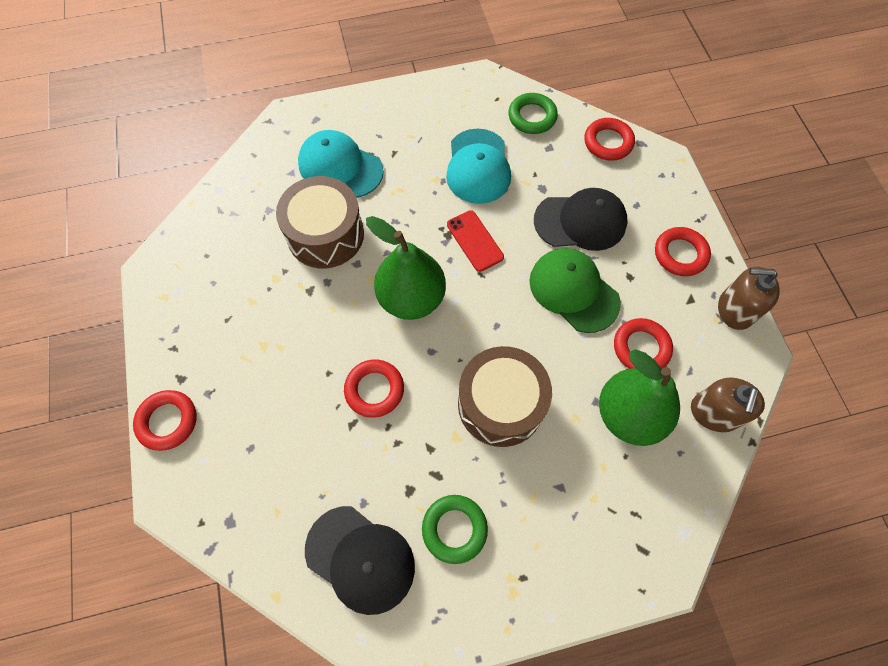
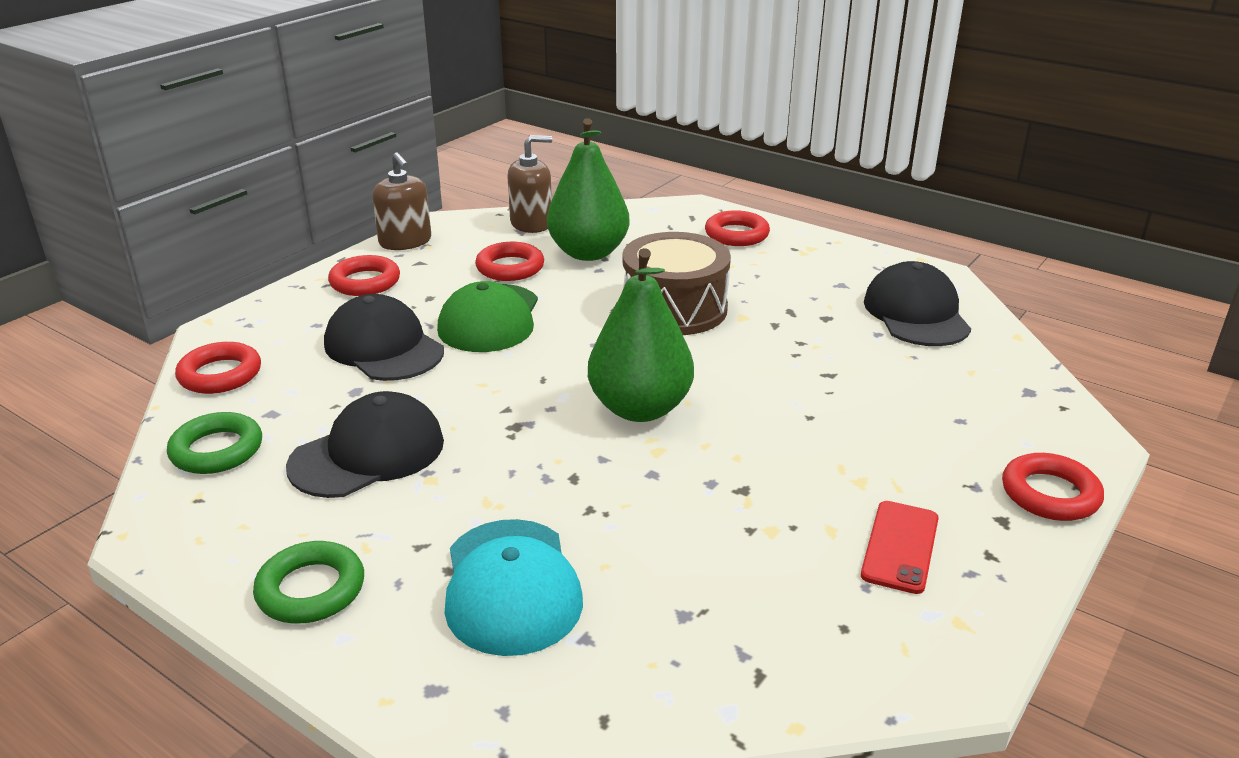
camera: 130 degrees left, 35 degrees down
(325, 234) = (647, 526): brown drum -> none
(374, 390) = (776, 379): red ring -> red ring (736, 234)
(454, 529) = (815, 286): green ring -> green ring (311, 589)
(474, 241) = (500, 402): red phone -> red phone (900, 547)
(478, 167) = (368, 454): turquoise cap -> black cap

